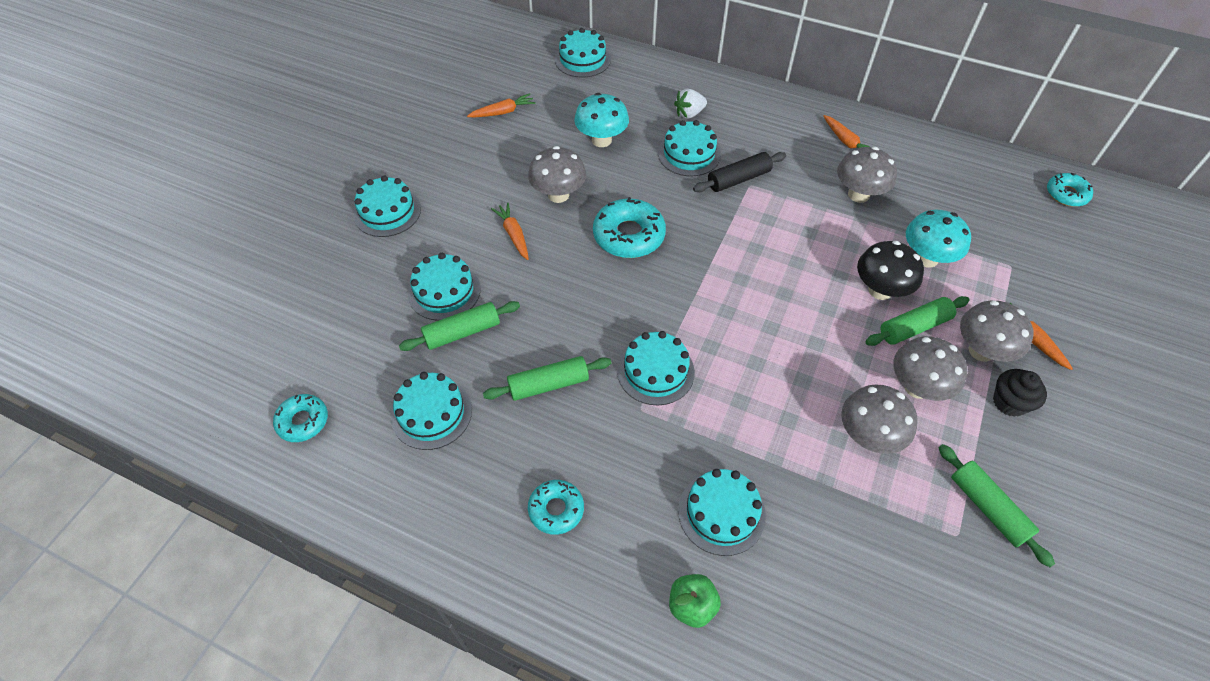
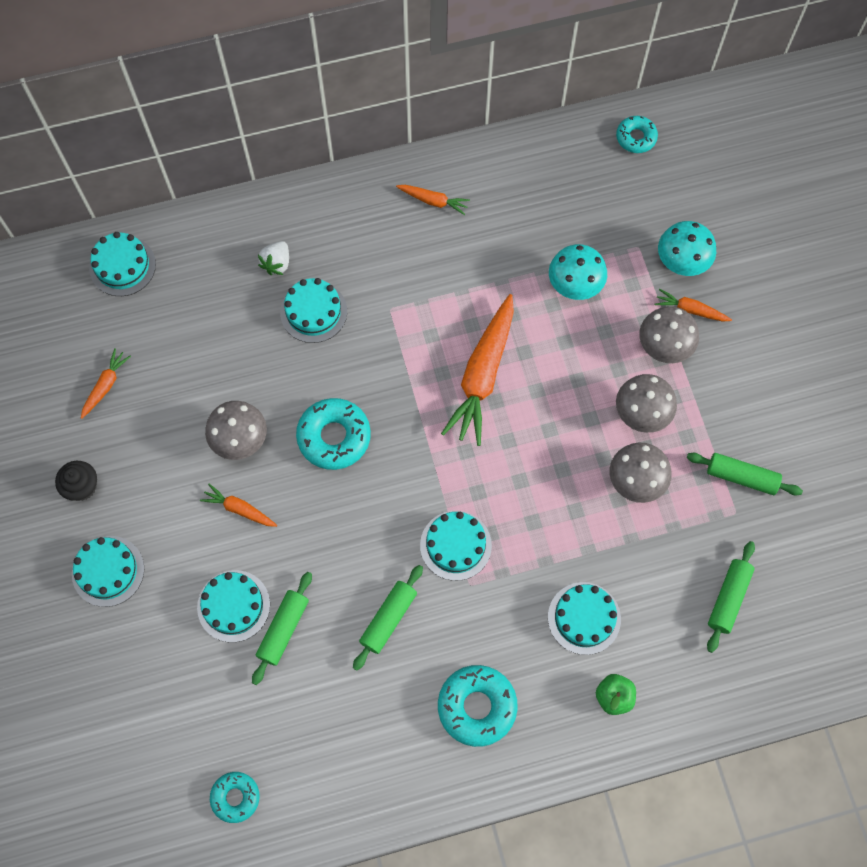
camera: 40 degrees left, 15 degrees up
(431, 413) = (324, 711): turquoise cake -> none
(556, 509) = (477, 707): turquoise donut -> turquoise donut, size x1.65
(601, 140) = (225, 352): turquoise mushroom -> turquoise mushroom (681, 262)
(738, 179) = (376, 309): black rolling pin -> none
(789, 270) = (483, 375): none -> orange carrot
(858, 195) = (482, 255): grey mushroom -> none
(880, 290) = (561, 344): black mushroom -> none
(914, 327) = (607, 361): green rolling pin -> green rolling pin (728, 598)
(1009, 402) = (707, 379): black cupcake -> black cupcake (82, 487)

